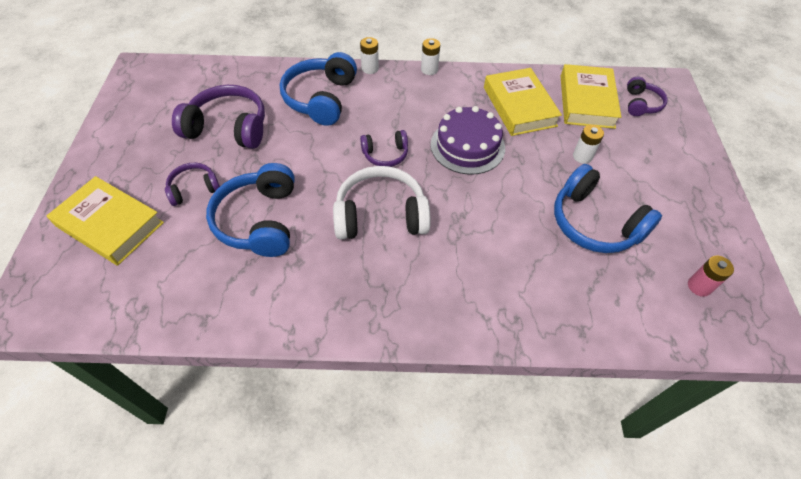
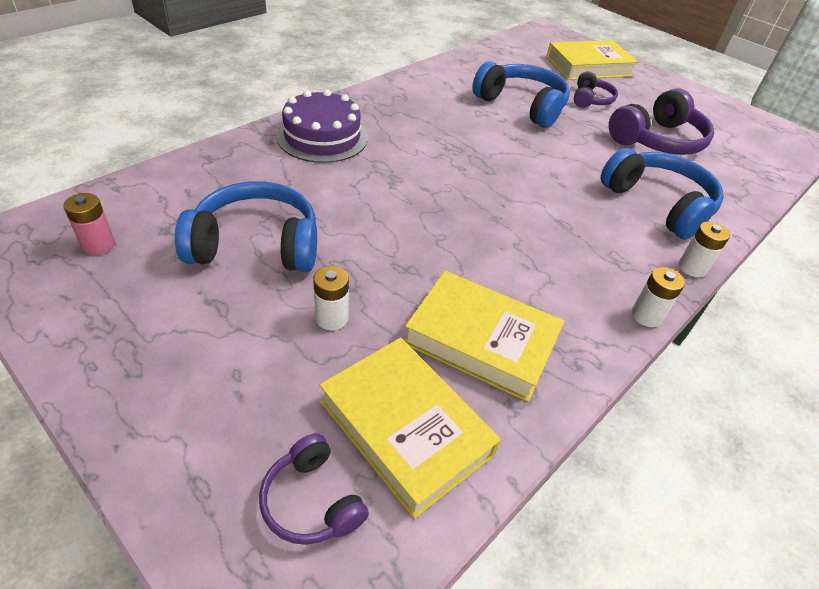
camera: 130 degrees right, 10 degrees down
(381, 215) = (453, 148): white headphones -> none
(385, 154) = (523, 191): purple headphones -> none
(467, 146) = (469, 245): purple cake -> purple cake (322, 137)

